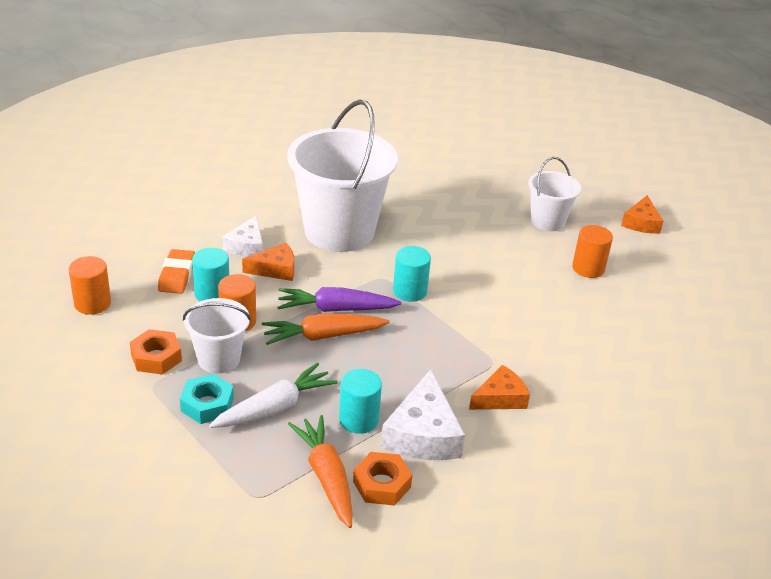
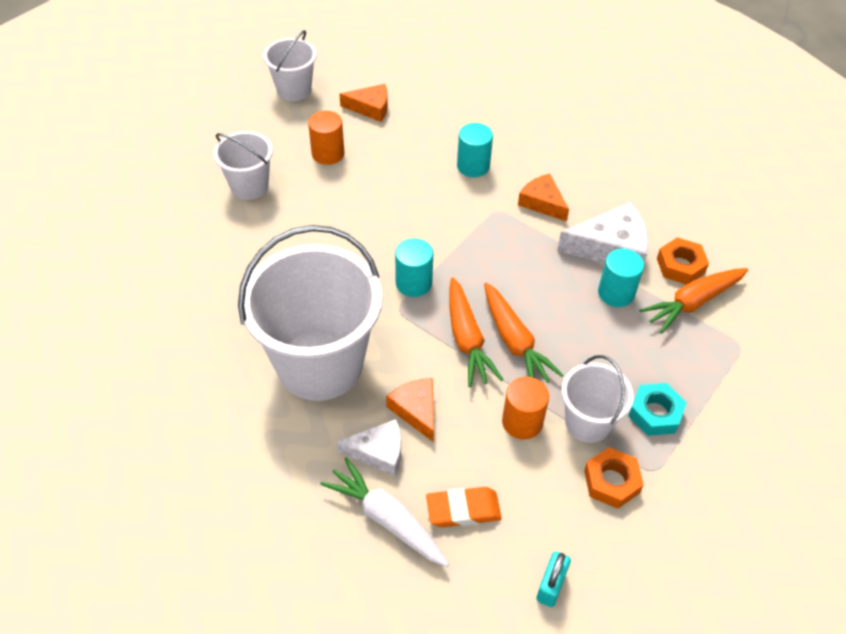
camera: 100 degrees left, 15 degrees up
(92, 303) = (551, 585): orange cylinder -> turquoise padlock
(212, 294) = (484, 461): turquoise cylinder -> turquoise cylinder (473, 166)
(274, 408) = (632, 358): white carrot -> white carrot (387, 519)
(336, 309) = (467, 339): purple carrot -> orange carrot
(641, 223) = (234, 118): orange cheese -> orange cheese (370, 108)
(686, 261) = (294, 90): none -> white bucket

